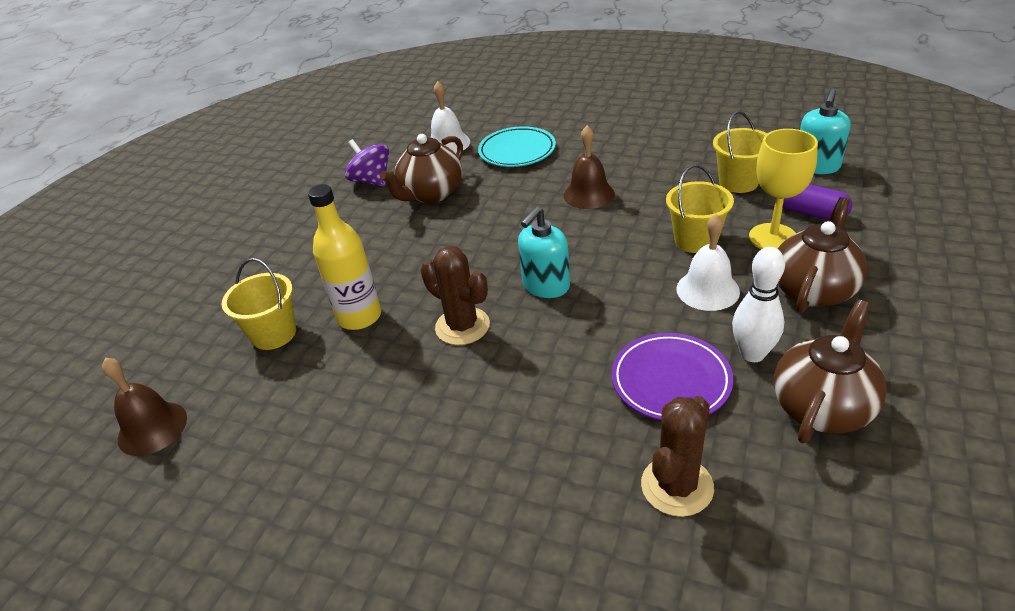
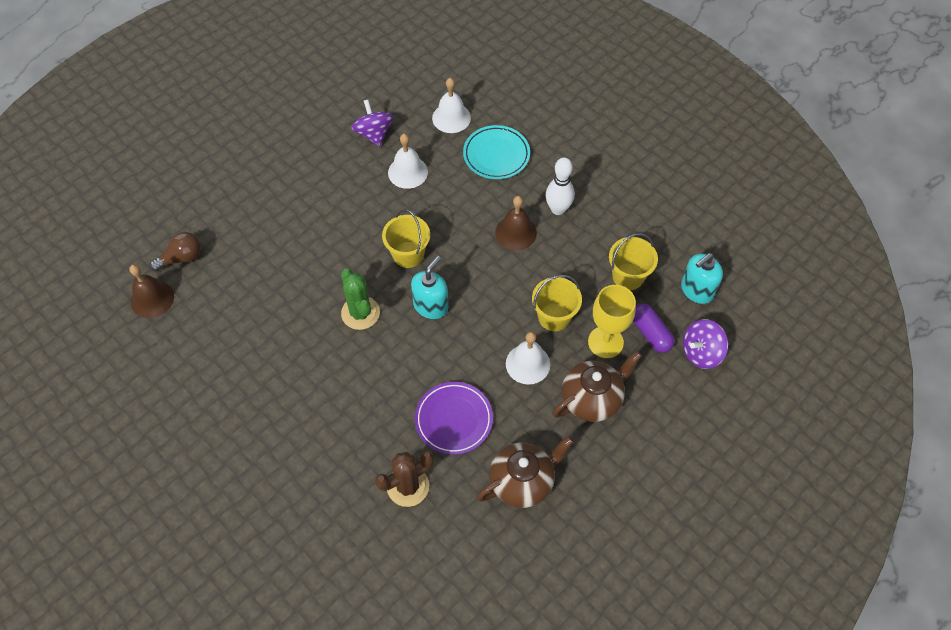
camera: 20 degrees right, 20 degrees up
(181, 367) = (182, 258): none -> brown light bulb
(274, 334) = (245, 258): yellow bucket -> yellow bucket (408, 254)
(359, 317) = (303, 271): yellow bottle -> none
(431, 194) = (408, 172): brown teapot -> white bell
(462, 326) = (360, 313): brown cactus -> green cactus
(545, 286) = (431, 306): turquoise soap dispenser -> turquoise soap dispenser turned 150 degrees clockwise
(752, 354) = (514, 426): white bowling pin -> white bowling pin (558, 209)
(878, 206) = (701, 352): none -> purple spinning top

